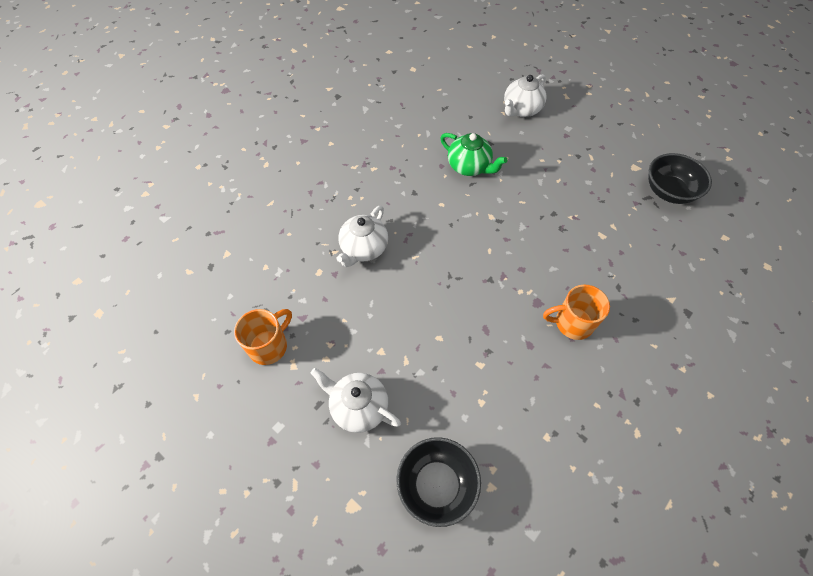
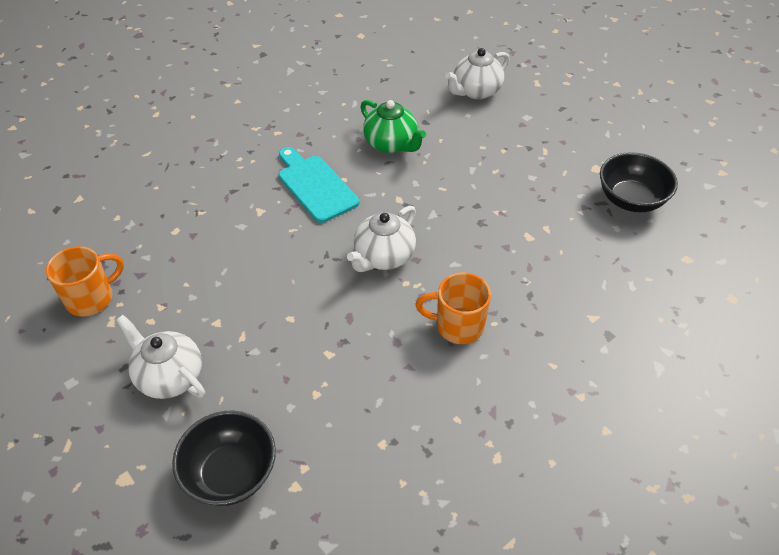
camera: 10 degrees right, 10 degrees down
(363, 249) = (235, 213): white teapot -> white teapot (383, 257)
(420, 214) = (315, 186): none -> turquoise cutting board

